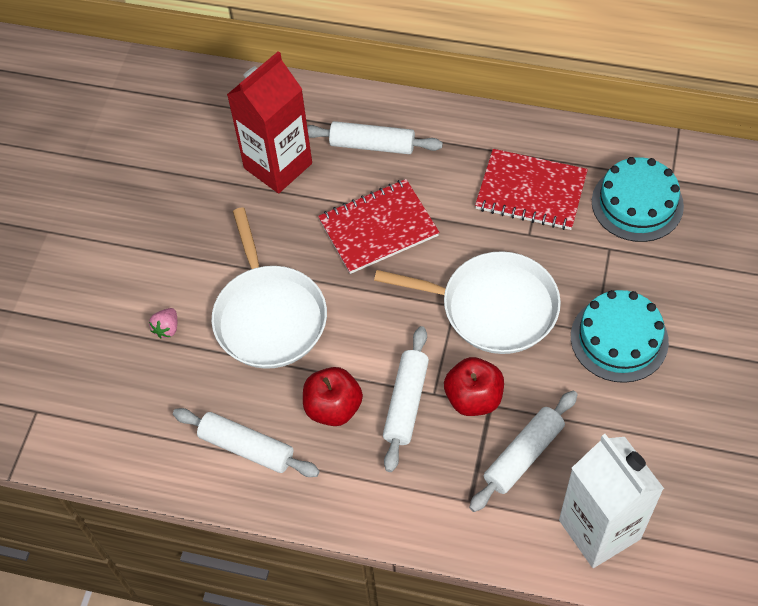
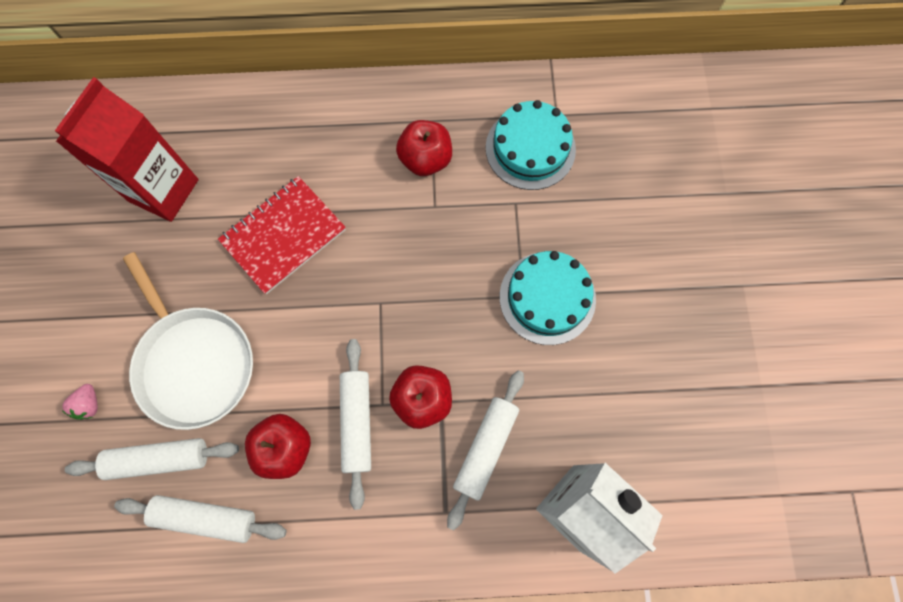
camera: 20 degrees left, 15 degrees up
(372, 145) = (255, 145): white rolling pin -> white rolling pin (159, 459)
(493, 307) = (418, 294): white pan -> none
(531, 191) = (425, 159): red notebook -> red apple

